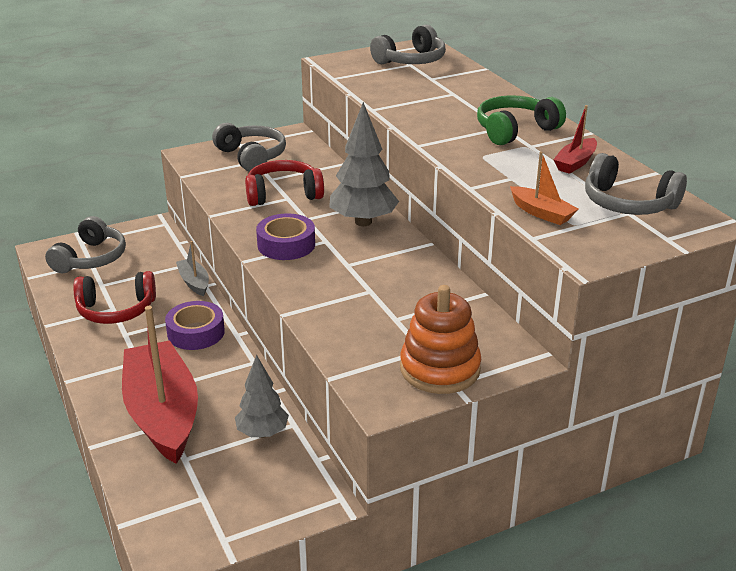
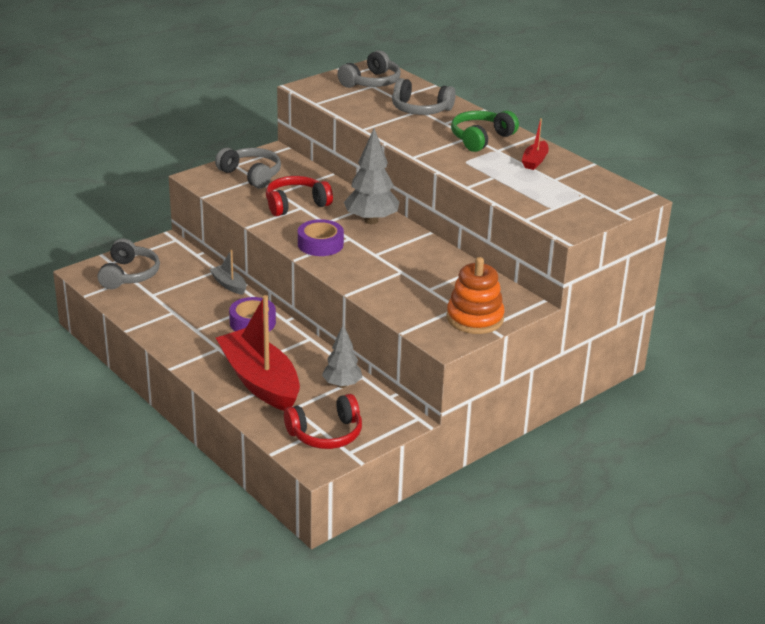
camera: 15 degrees left, 0 degrees up
(116, 310) = (177, 313): red headphones -> red headphones (326, 434)
(541, 213) = (525, 201): orange boat -> none
(628, 203) = (582, 188): grey headphones -> grey headphones (420, 109)

